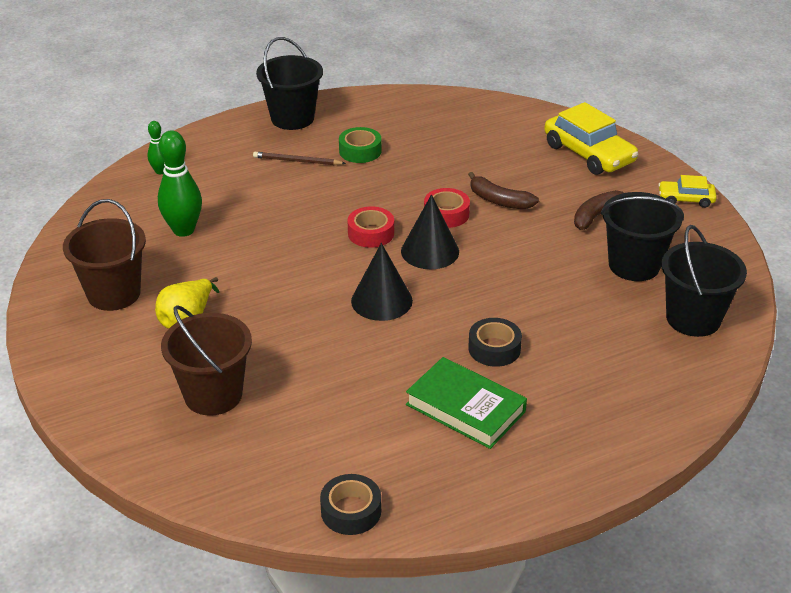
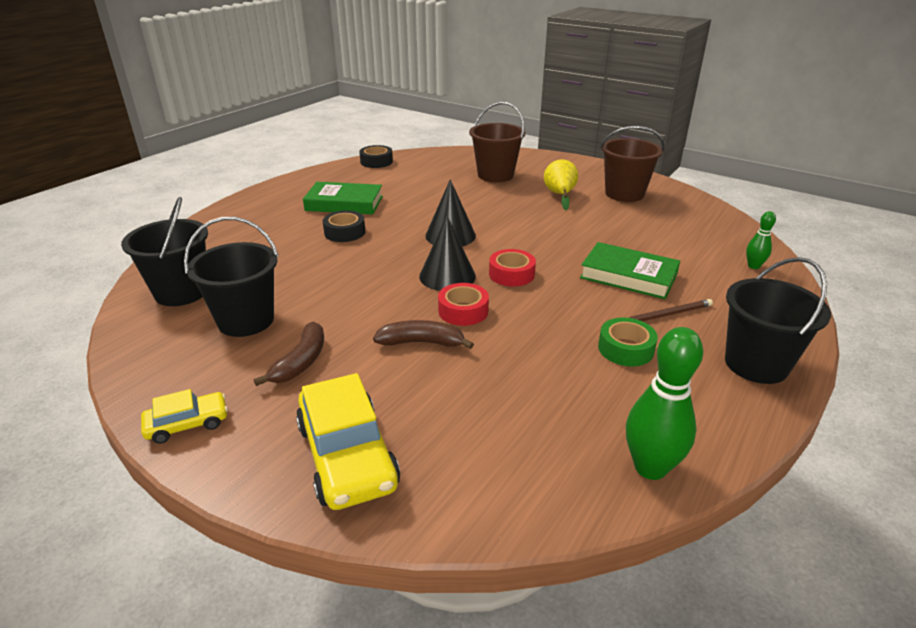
camera: 150 degrees right, 5 degrees down
(183, 230) = (651, 234): green bowling pin -> green bowling pin (650, 467)
(275, 198) = (628, 276): none -> green book
(589, 153) = (347, 455): yellow car -> yellow car turned 135 degrees counterclockwise

